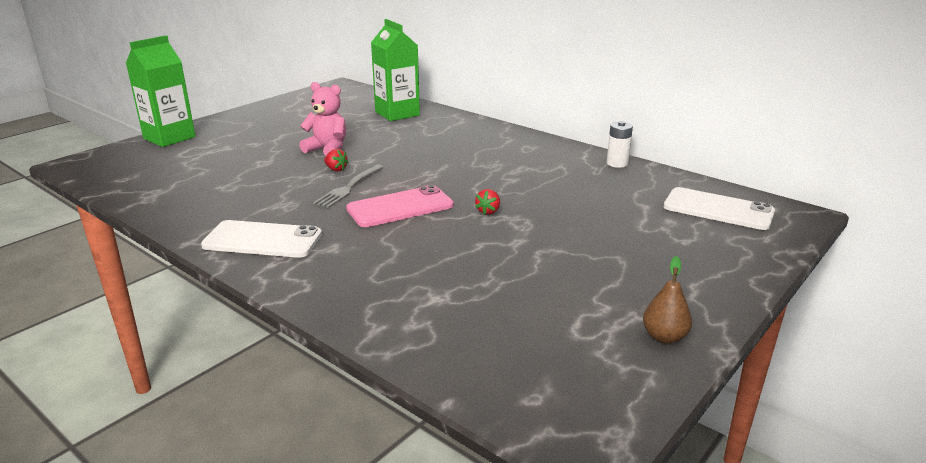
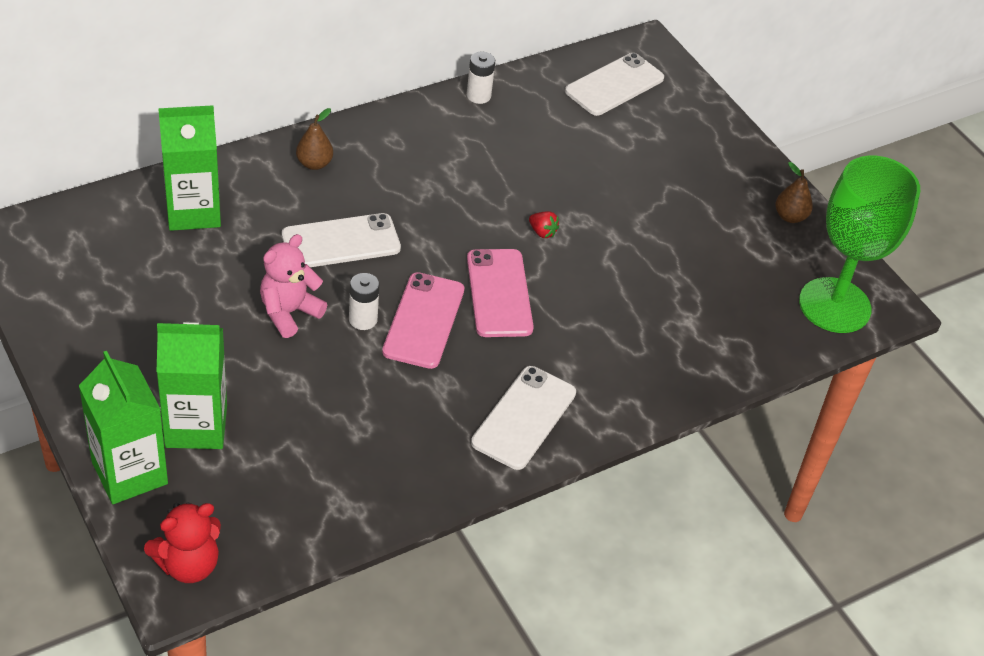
camera: 75 degrees left, 20 degrees up
(95, 163) = (188, 564): none -> red teddy bear
(213, 145) = (196, 426): none -> green carton
(336, 169) = (363, 319): red strawberry -> white battery
(349, 187) = (424, 320): grey fork -> pink phone
(407, 151) = (341, 242): none -> white phone
(475, 132) = (314, 163): none -> brown pear
(546, 396) = (834, 305): none -> green goblet

